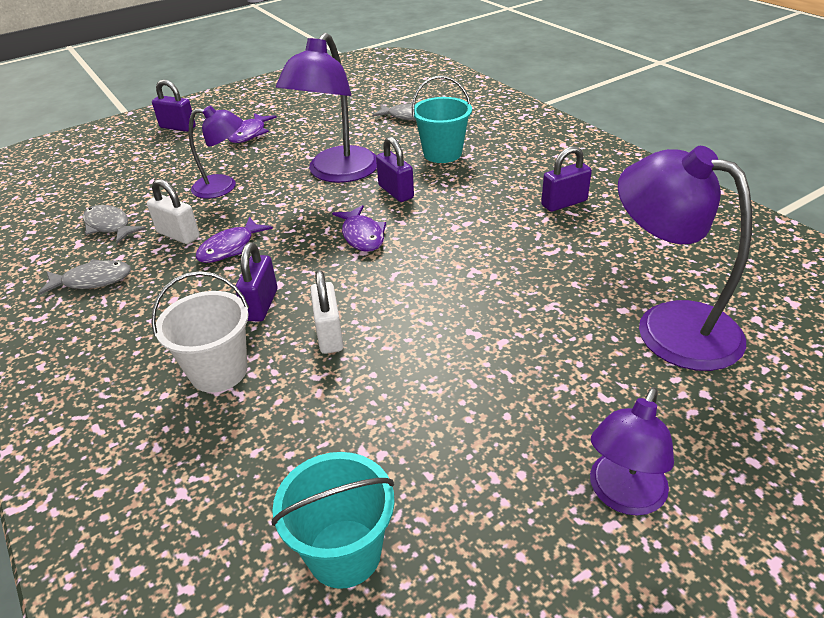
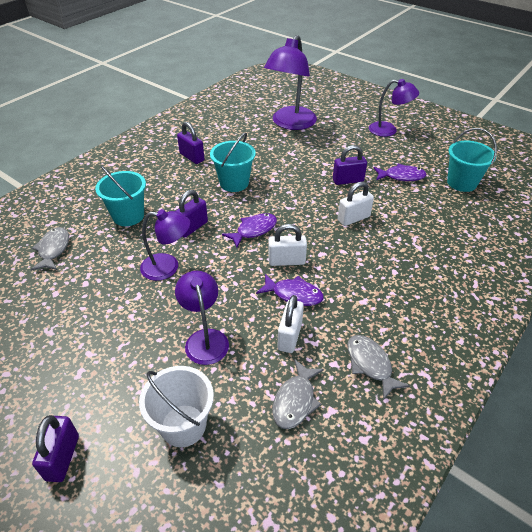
camera: 110 degrees left, 5 degrees up
(219, 371) = (406, 251): white bucket -> white bucket (183, 425)
(249, 134) = (86, 364): purple fish -> purple fish (401, 176)
(261, 305) = (345, 254): purple padlock -> purple padlock (348, 180)
(287, 252) = (286, 261): none -> white padlock
(337, 173) = (168, 267): purple lamp -> purple lamp, size x0.61
(479, 233) = (234, 183): none -> turquoise bucket

